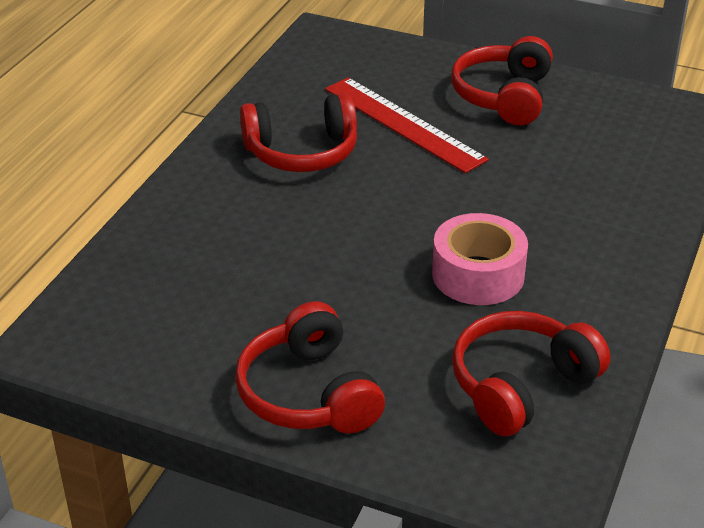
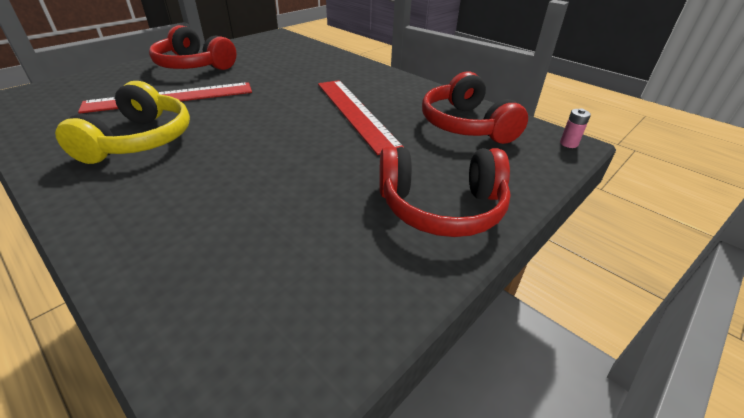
camera: 70 degrees left, 0 degrees up
(302, 152) = (140, 140): red headphones -> yellow headphones
(478, 274) = (355, 113): pink tape -> red ruler
(541, 500) = (568, 144): none -> pink battery

